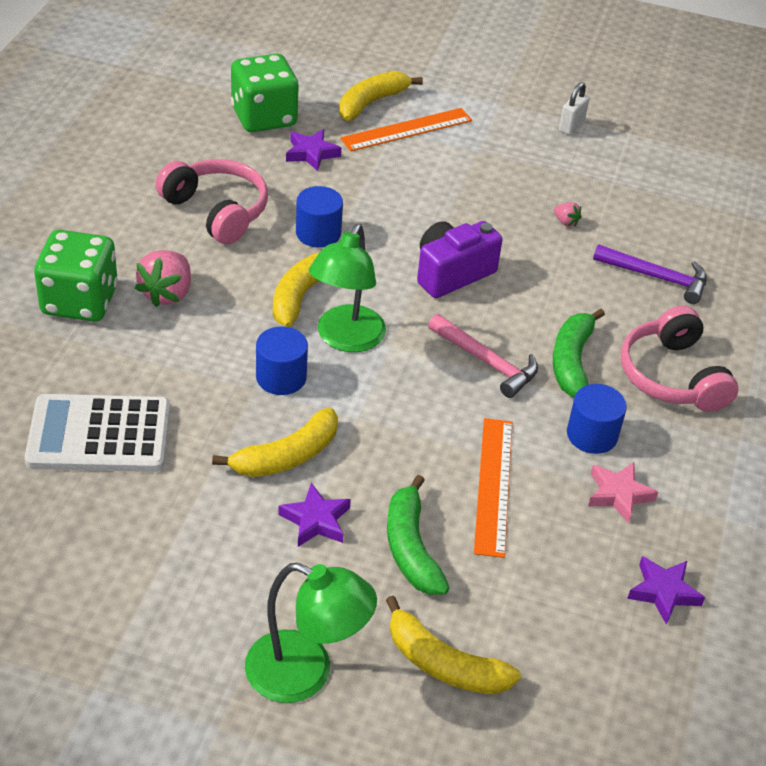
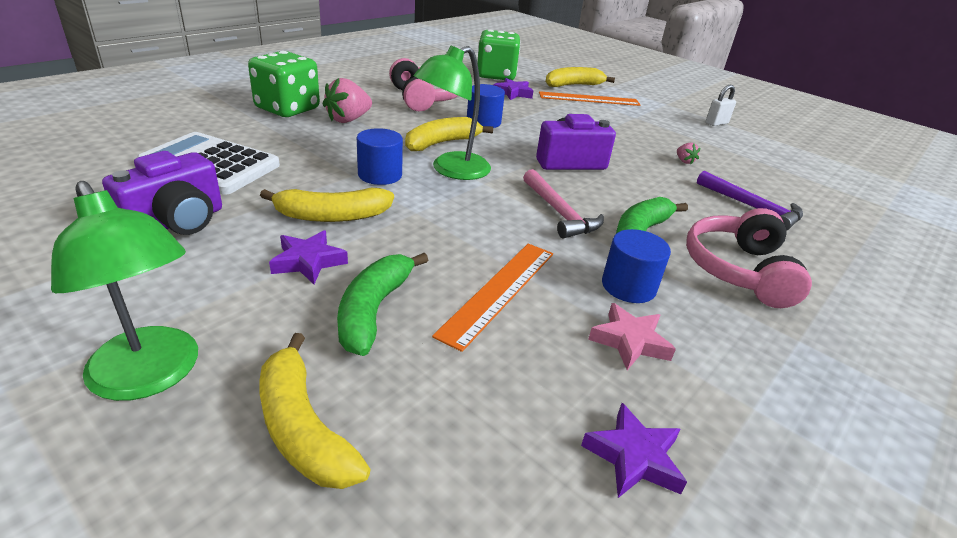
camera: 25 degrees right, 10 degrees down
(156, 525) = (177, 222): none -> purple camera

